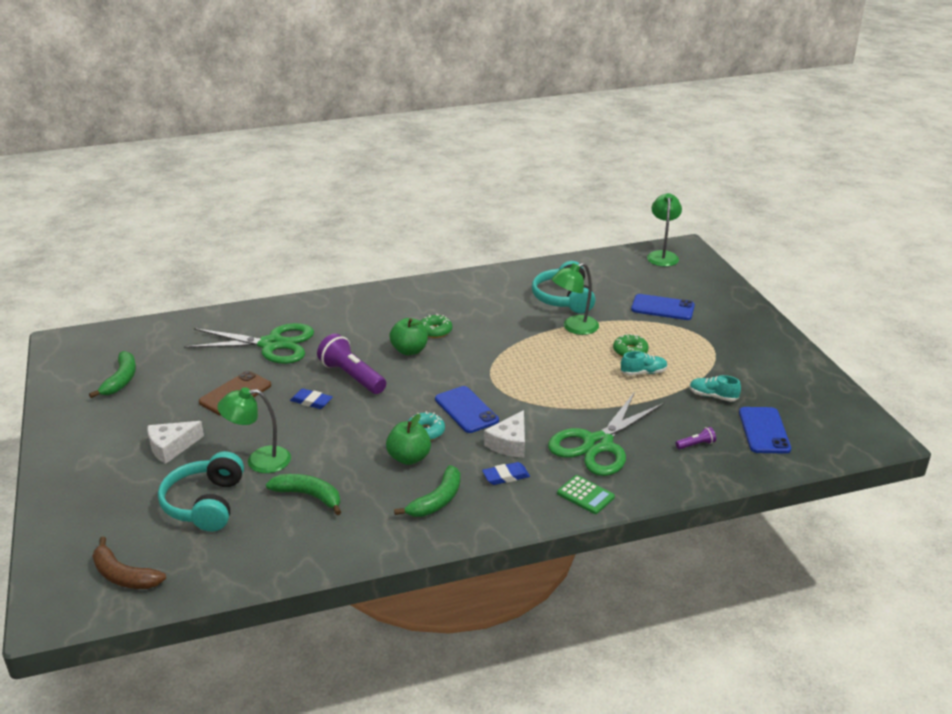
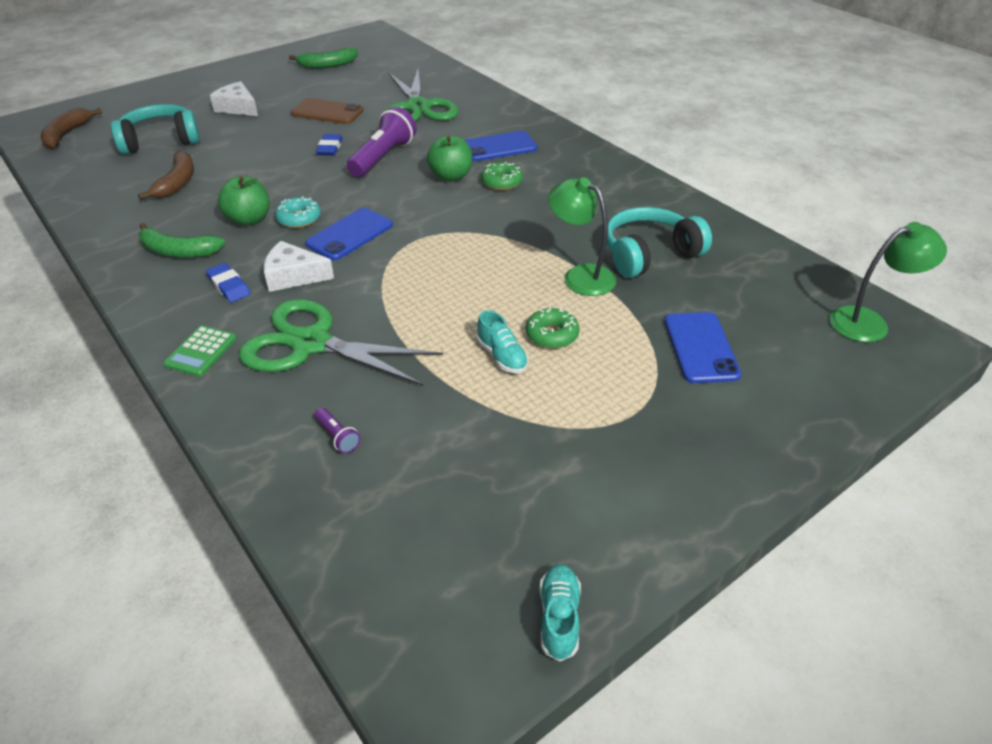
camera: 70 degrees right, 10 degrees up
(259, 460) = (227, 147): green lamp -> none
(309, 496) = (177, 182): green banana -> brown banana
(713, 396) = (474, 439): turquoise shoe -> turquoise shoe (559, 618)
(764, 430) = (401, 513): blue phone -> blue phone (498, 147)

